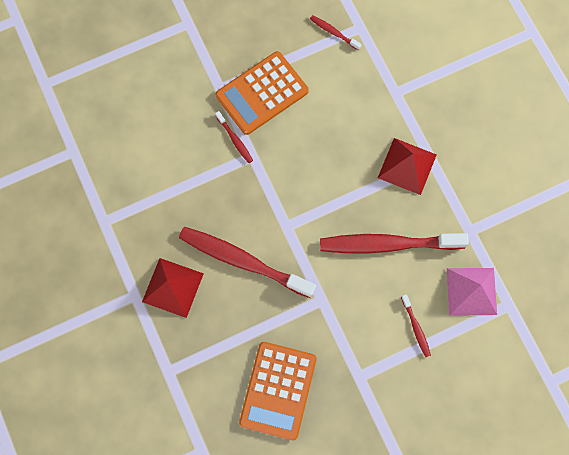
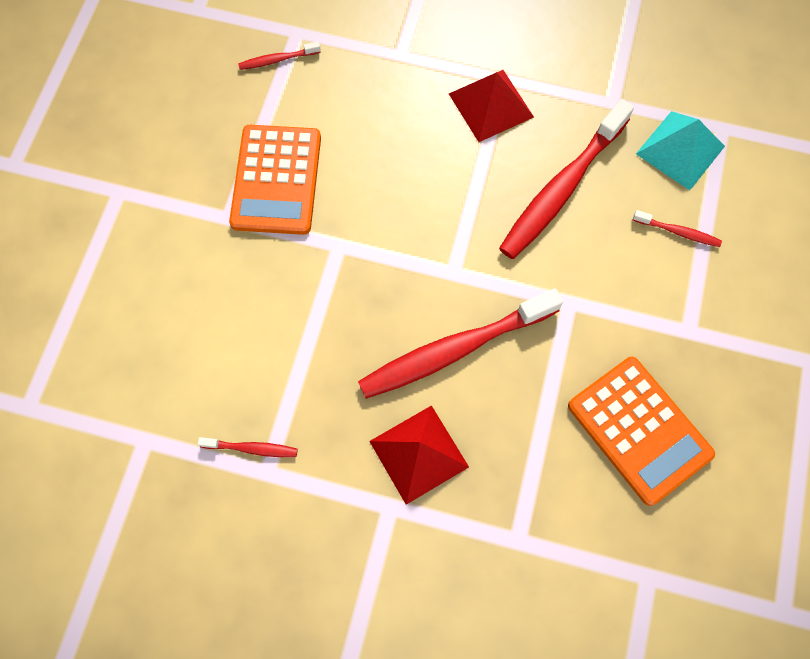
camera: 50 degrees left, 5 degrees down
(235, 140) = (303, 249): red toothbrush -> red toothbrush (252, 448)
(471, 291) = (680, 150): pink pyramid -> turquoise pyramid

